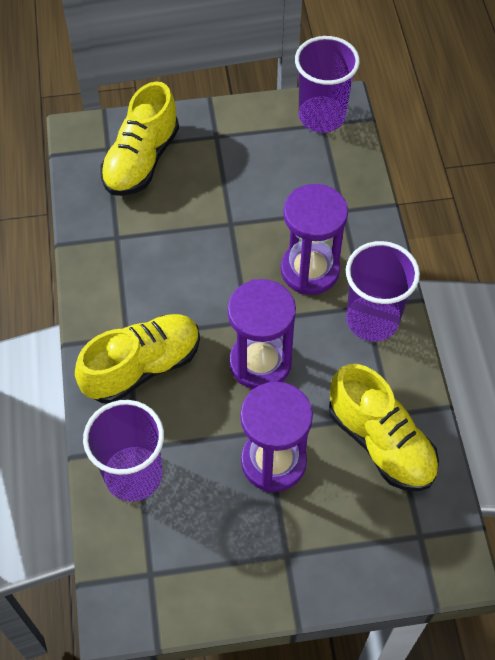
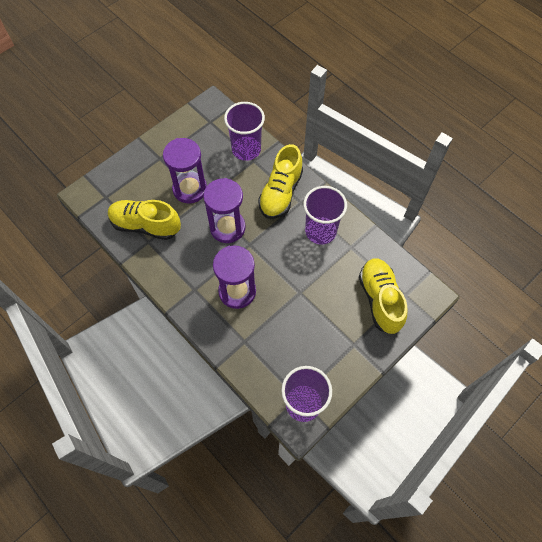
camera: 145 degrees right, 5 degrees up
(372, 320) = (186, 284): purple cup -> purple cup (320, 231)

